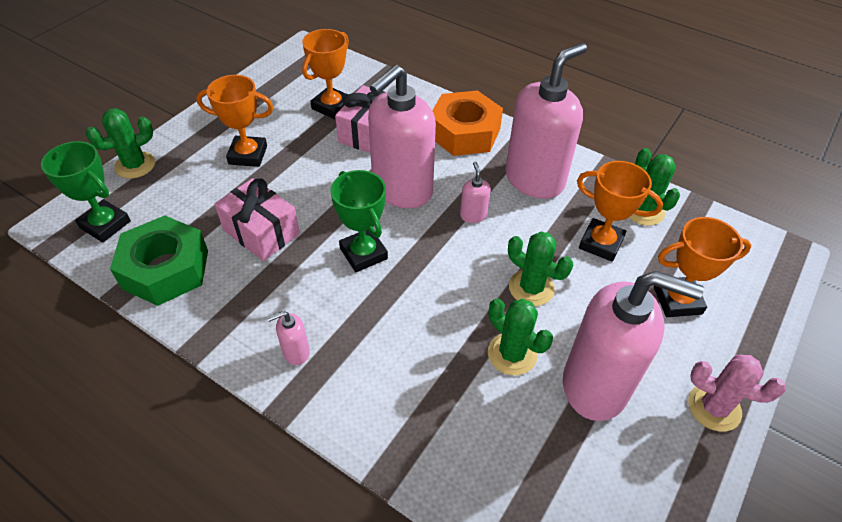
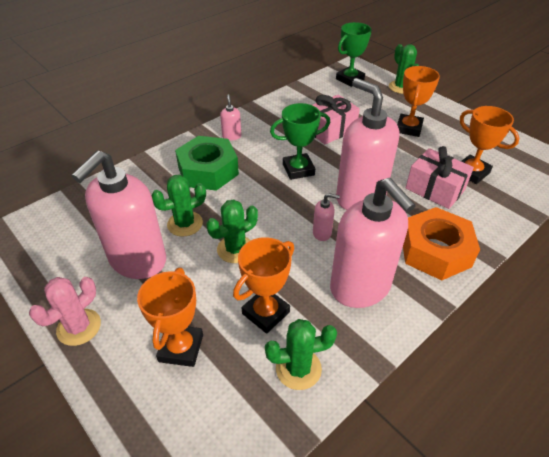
camera: 105 degrees right, 5 degrees down
(166, 269) = (309, 97): green nut -> green nut (208, 171)

